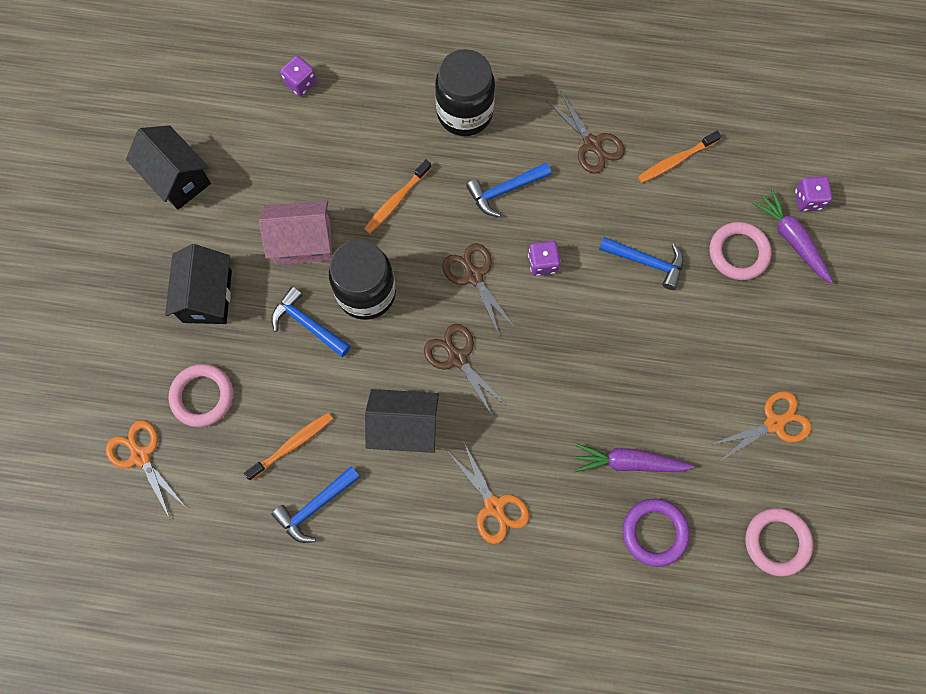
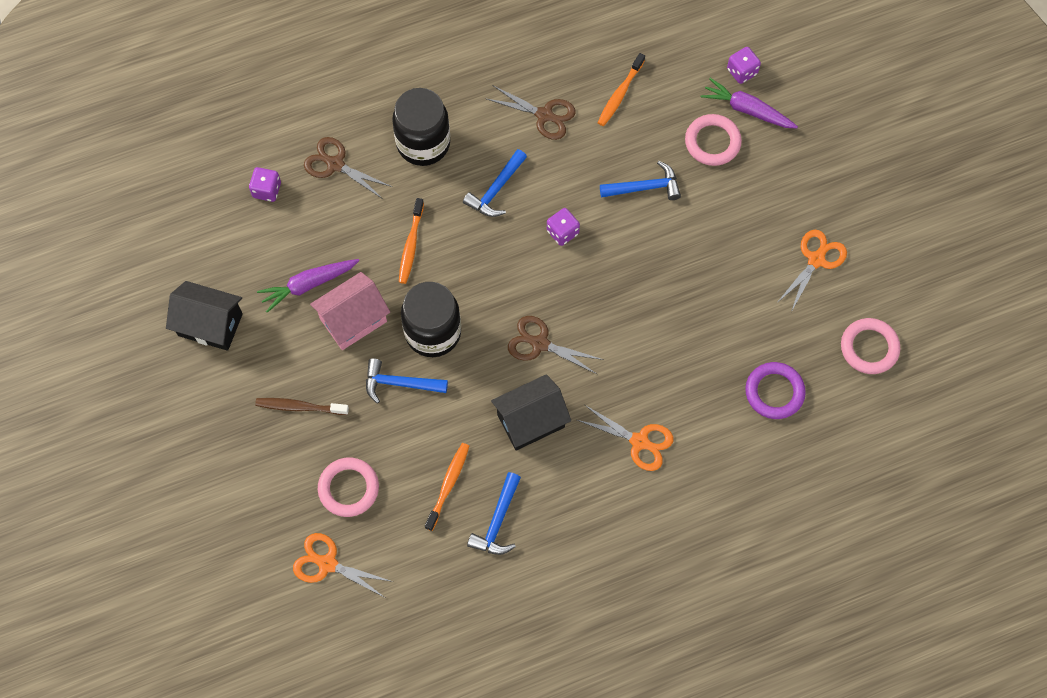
camera: 30 degrees left, 5 degrees down
(207, 296) = (300, 407): black house -> brown toothbrush
(474, 276) = (513, 272): brown scissors -> brown scissors (335, 164)
(628, 462) = (723, 350): purple carrot -> purple carrot (308, 285)

